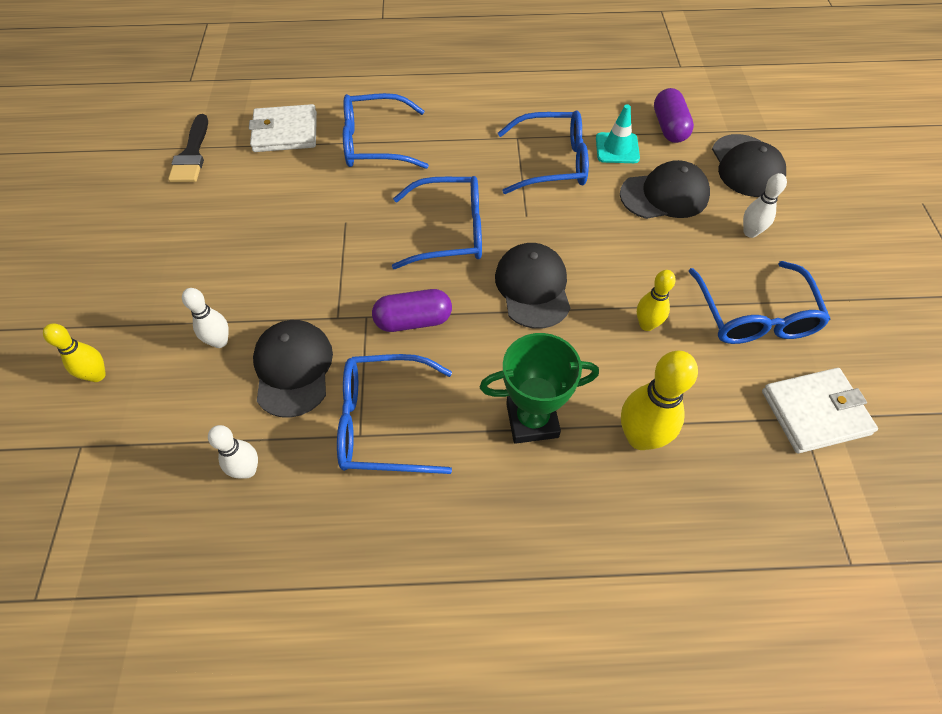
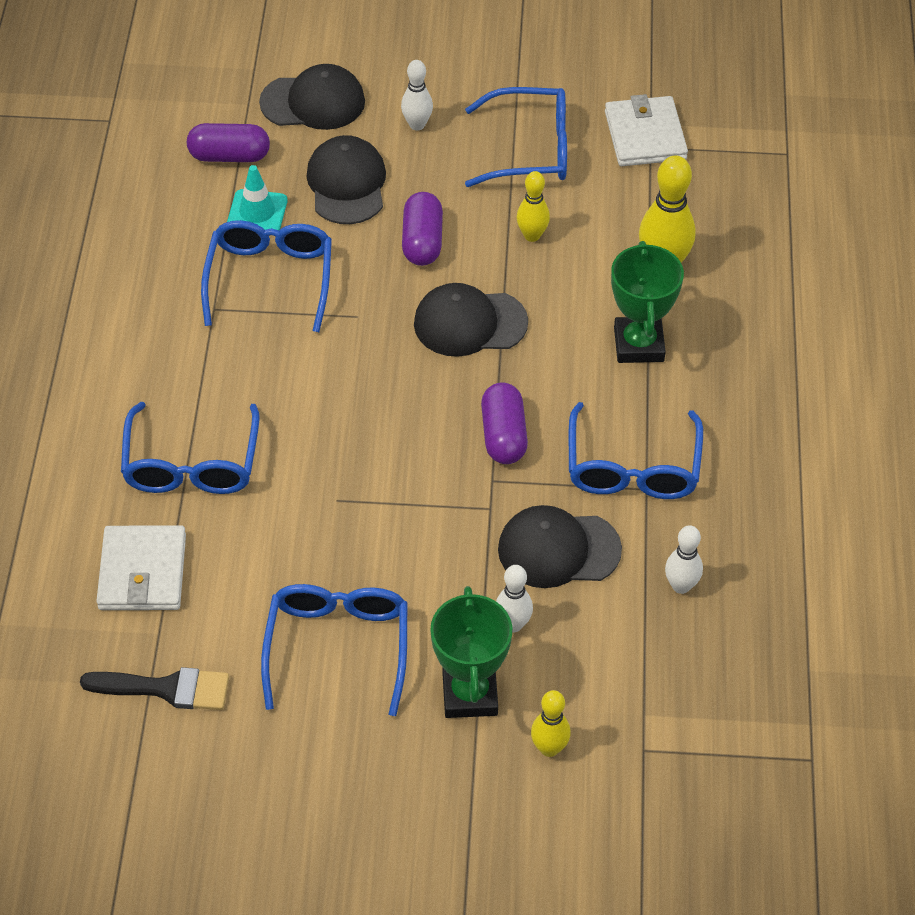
camera: 85 degrees left, 5 degrees down
(158, 318) = (470, 694): none -> green trophy
(450, 232) = (372, 392): blue glasses -> blue glasses (337, 647)
(616, 248) = (422, 241): none -> purple capsule

